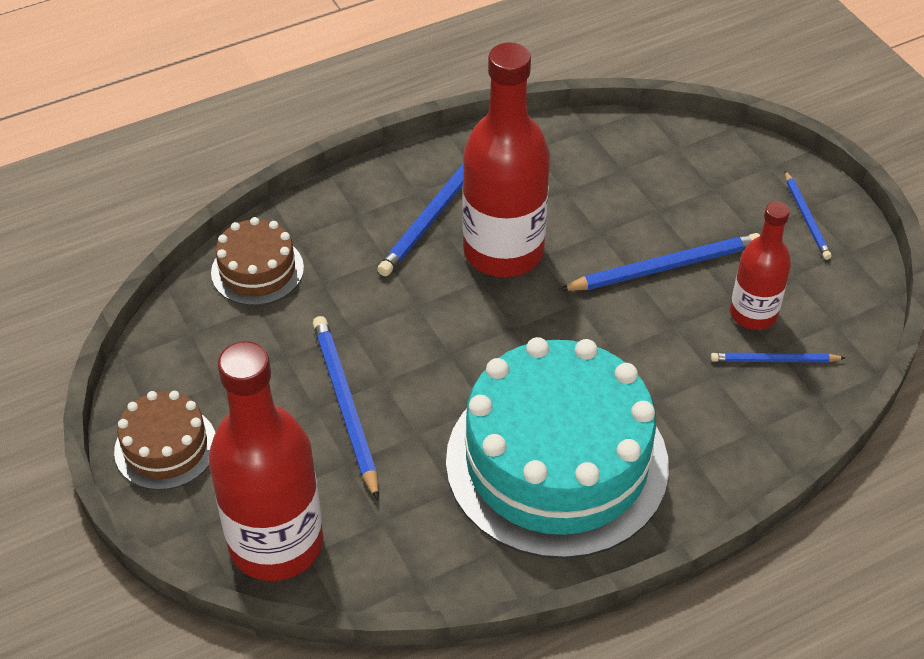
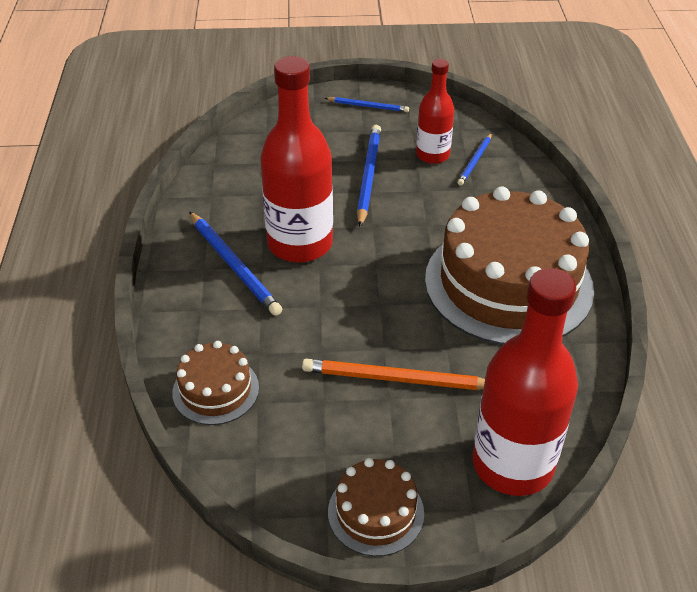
camera: 65 degrees left, 5 degrees down
(345, 406) = (396, 379): blue pencil -> orange pencil
(557, 462) = (508, 283): turquoise cake -> brown cake

